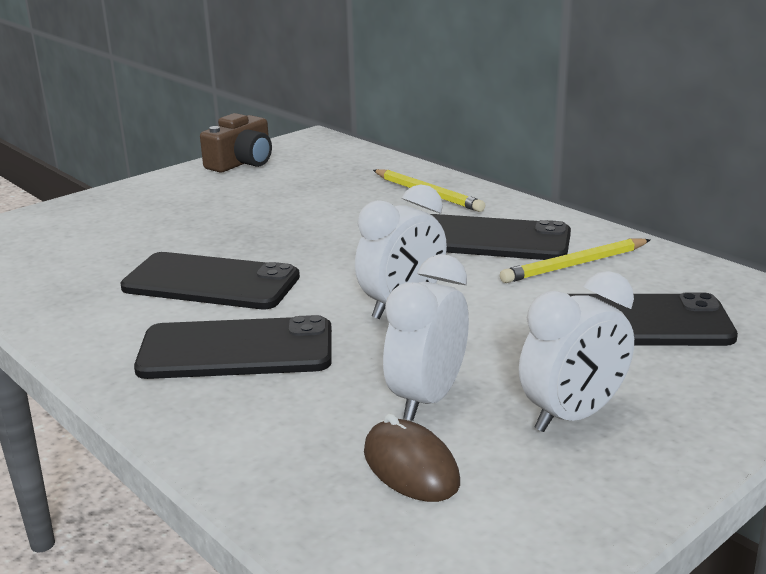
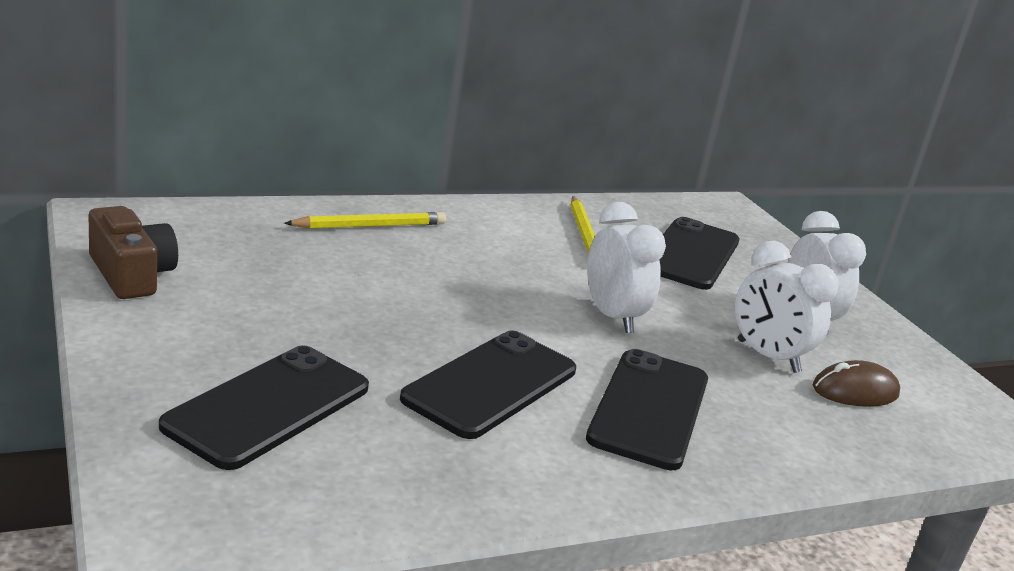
camera: 75 degrees left, 0 degrees up
(491, 239) = (507, 241): black phone -> black phone (268, 406)

